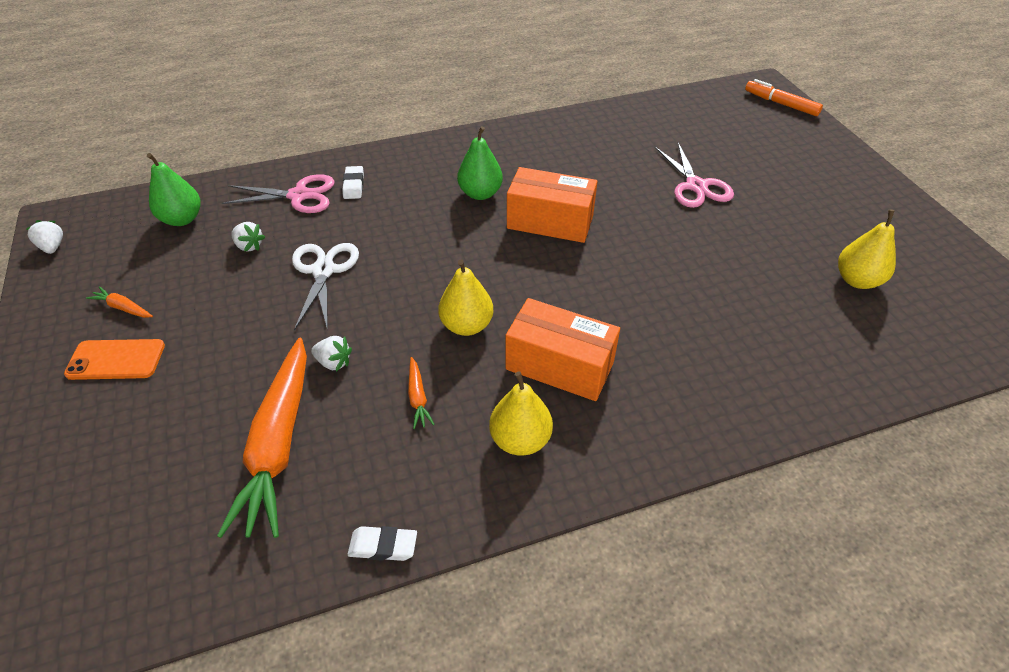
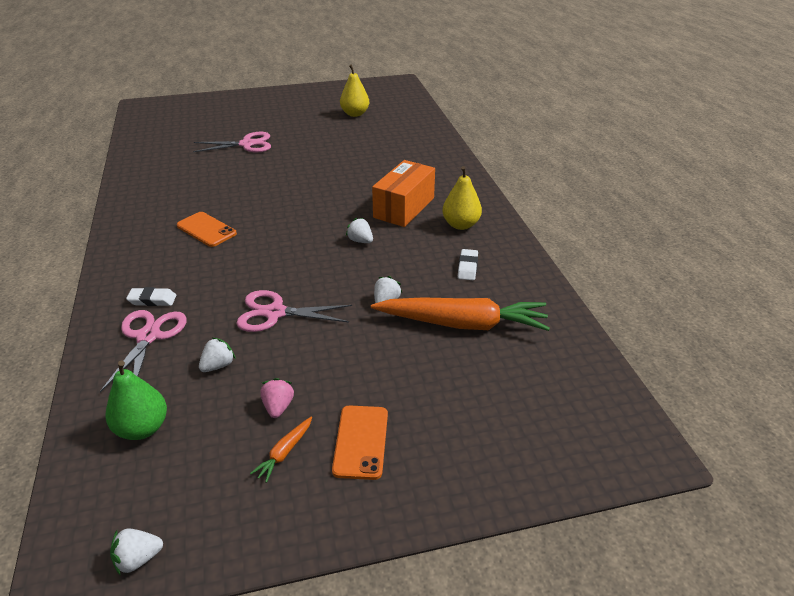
camera: 85 degrees left, 10 degrees down
(182, 295) = (278, 407): none -> pink strawberry
(323, 271) = (275, 313): white scissors -> pink scissors
(383, 546) = (537, 275): white eraser -> white eraser (467, 267)
(418, 397) = (424, 262): orange carrot -> none
(466, 325) = (360, 241): yellow pear -> white strawberry
(480, 193) = (206, 229): green pear -> orange phone
(550, 222) = (259, 201): orange box -> none
(781, 104) = (170, 104): orange marker -> none

